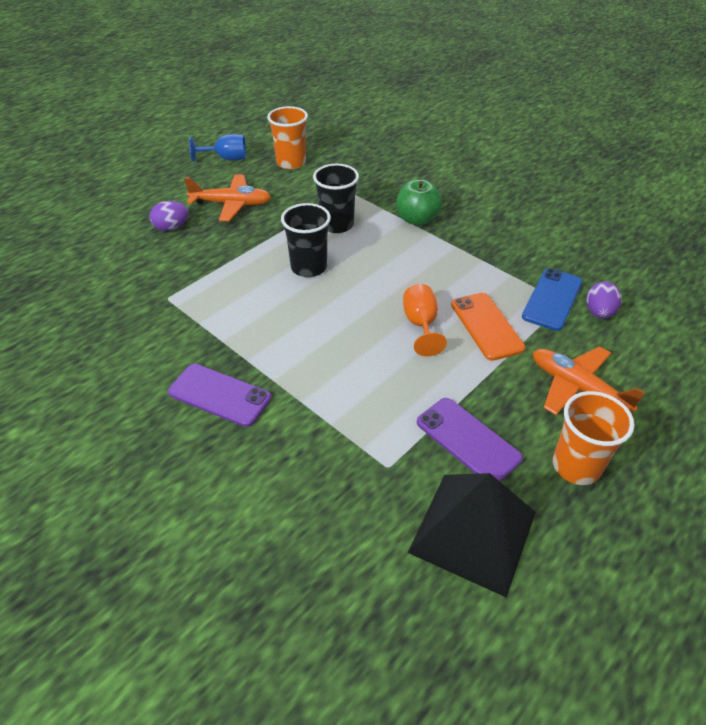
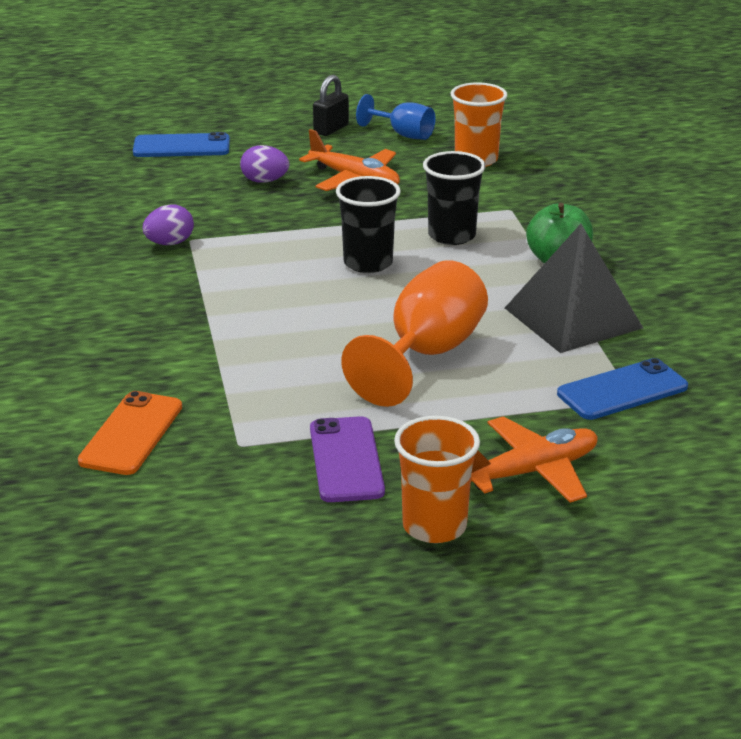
camera: 35 degrees right, 15 degrees down
(81, 220) = (181, 146): none -> blue phone
(175, 170) = (331, 129): none -> black padlock
(220, 395) = (149, 331): purple phone -> none
(420, 325) = (426, 354): orange goblet -> orange goblet, size x1.76
(473, 532) = (257, 521): black pyramid -> black pyramid (572, 318)
(486, 326) = (502, 383): orange phone -> orange phone (131, 434)
(577, 387) = (532, 472): orange plane -> orange plane turned 75 degrees clockwise
(599, 312) = (665, 423): purple egg -> purple egg (169, 243)

